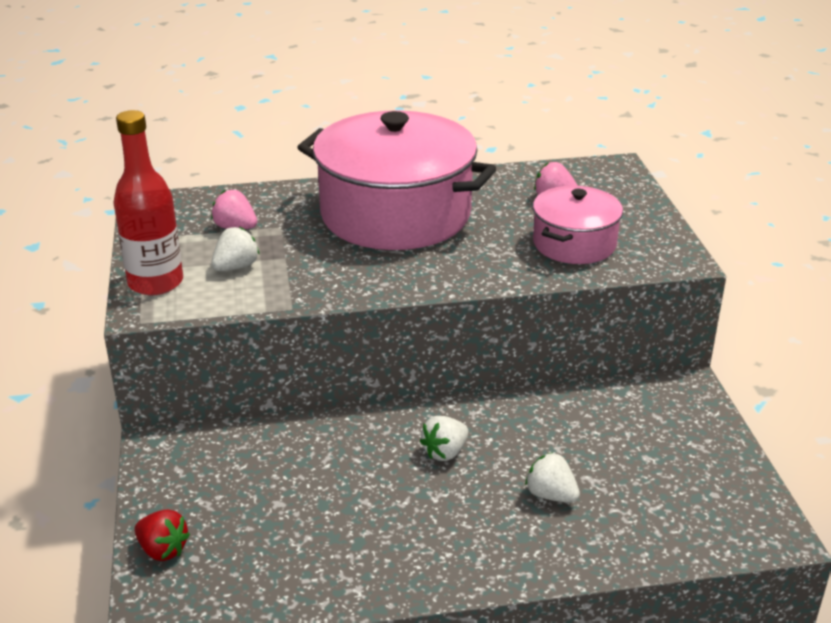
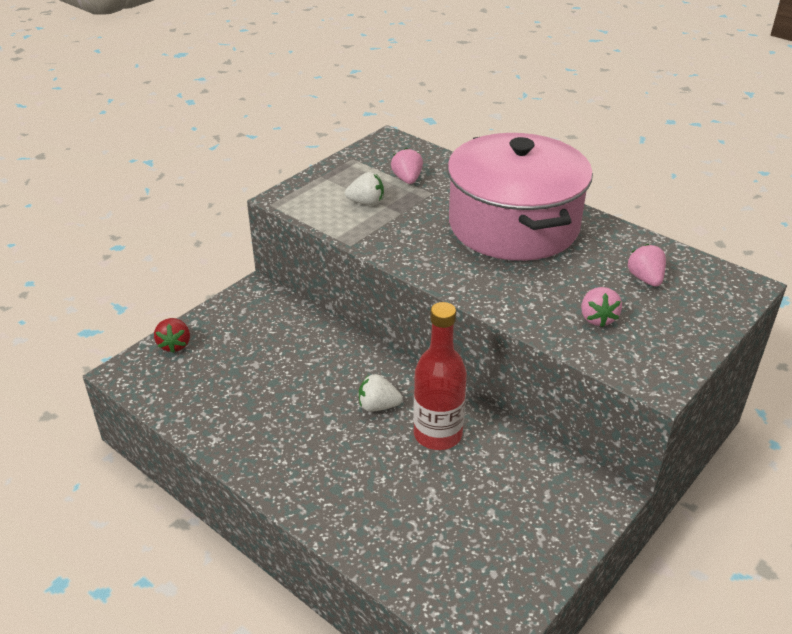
camera: 50 degrees right, 5 degrees up
(155, 283) = (314, 187): red bottle -> red bottle (437, 434)
(551, 495) = (392, 481): white strawberry -> none
(574, 244) = (597, 318): pink pot -> pink strawberry

